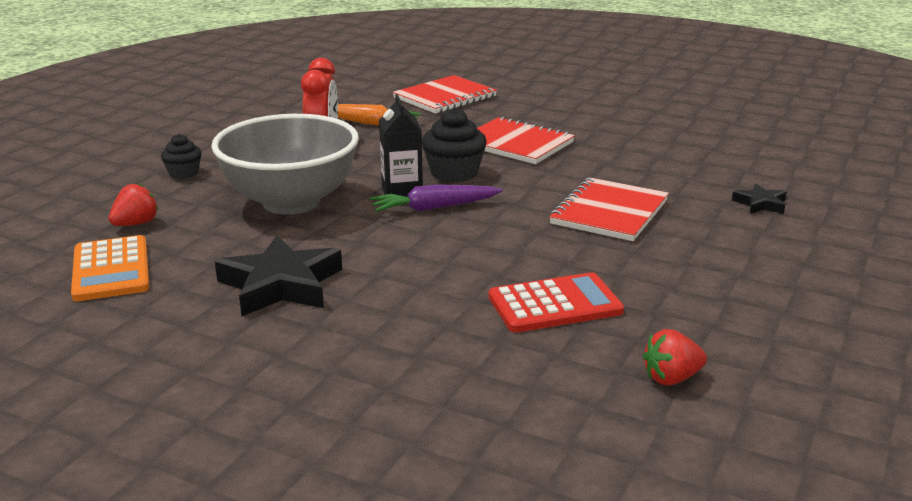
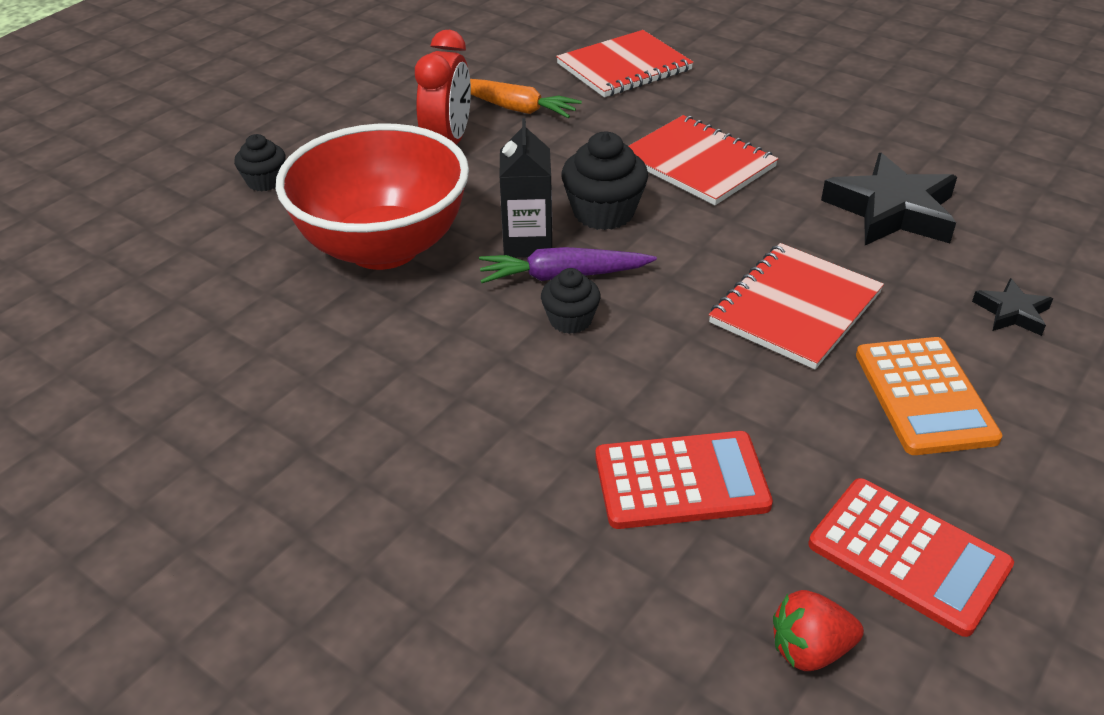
camera: 10 degrees right, 15 degrees up
(111, 269) = (137, 348): orange calculator -> orange calculator (924, 396)
(136, 224) = (186, 268): red strawberry -> none
(281, 285) = (335, 400): black star -> black star (891, 210)
(291, 202) = (384, 247): grey bowl -> red bowl
(447, 230) = (570, 320): none -> black cupcake
(725, 327) = (908, 555): none -> red calculator

